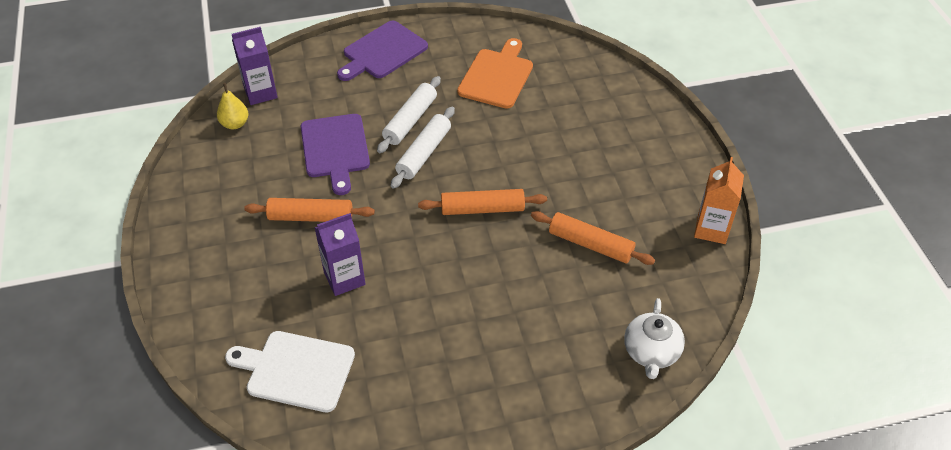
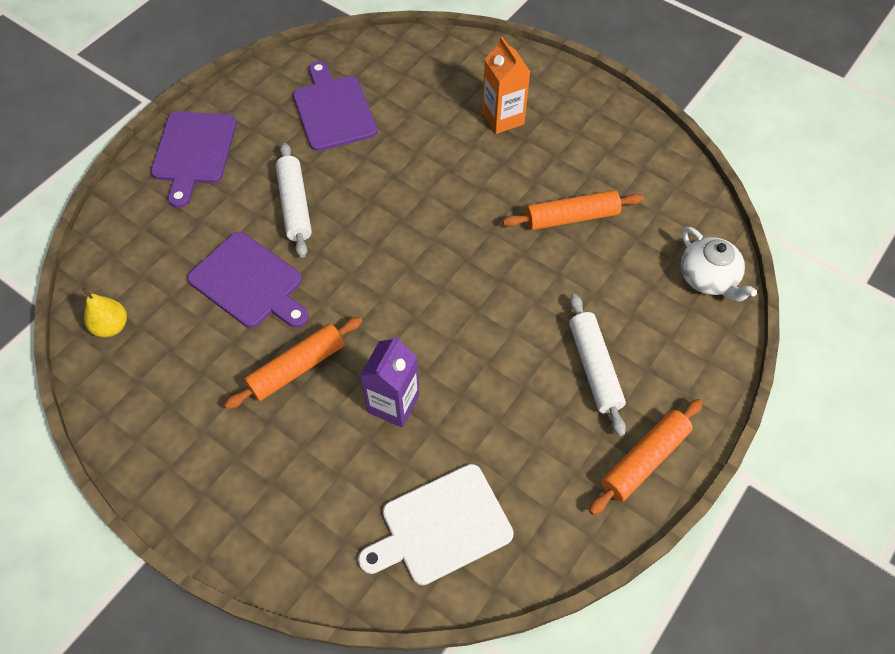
camera: 40 degrees left, 10 degrees up
(260, 93) = (105, 275): purple carton -> none
(424, 153) = (342, 229): white rolling pin -> white rolling pin (594, 368)
(482, 209) = (449, 247): orange rolling pin -> orange rolling pin (644, 459)
(497, 76) = (333, 110): orange cutting board -> purple cutting board
(711, 229) = (649, 139): orange carton -> orange carton (503, 118)

